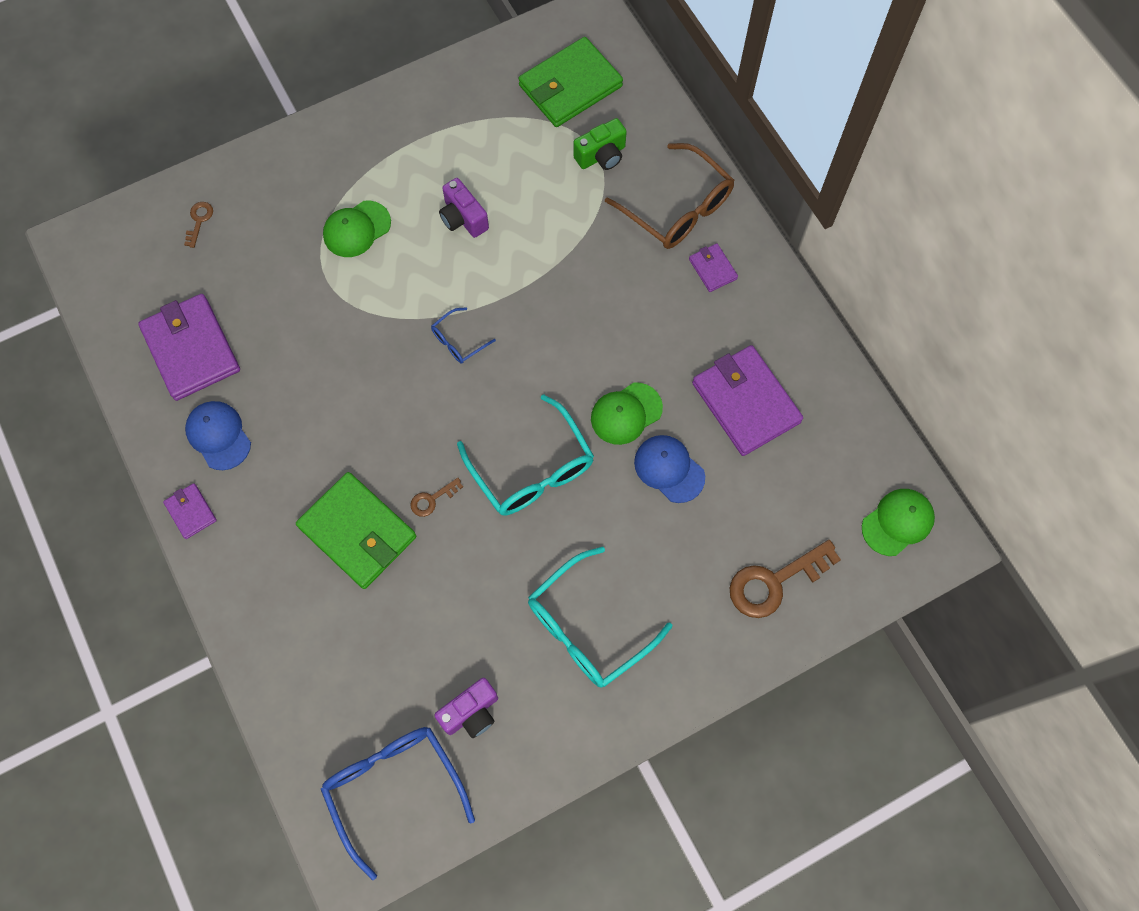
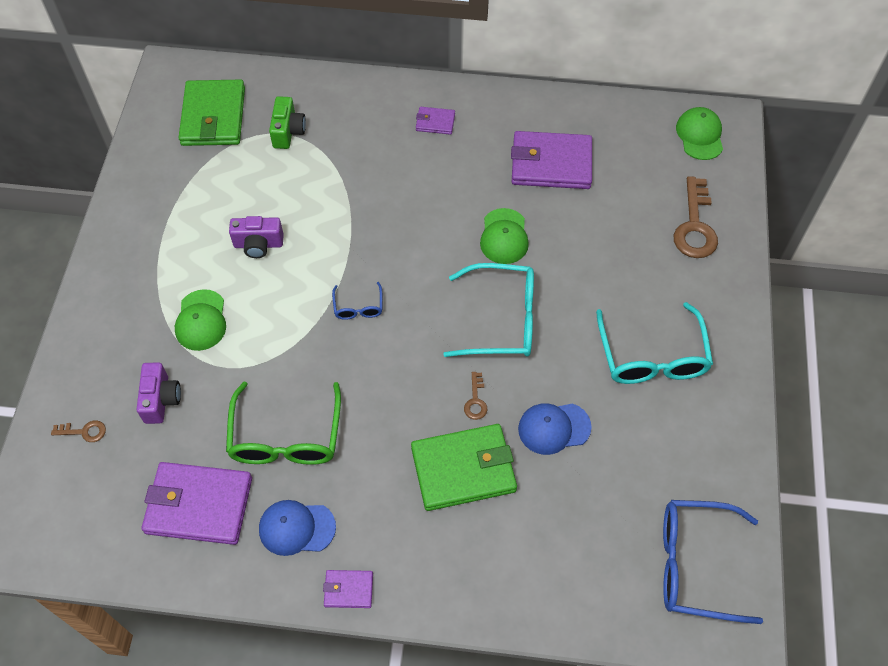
camera: 55 degrees left, 10 degrees down
(199, 220) = (84, 431): brown key -> brown key turned 135 degrees clockwise
(295, 370) = (286, 436): none -> green glasses
(471, 713) = (668, 473): purple camera -> purple camera (161, 400)
(669, 469) = (566, 236): blue cap -> blue cap (554, 428)
(677, 207) = (369, 114): brown glasses -> none

